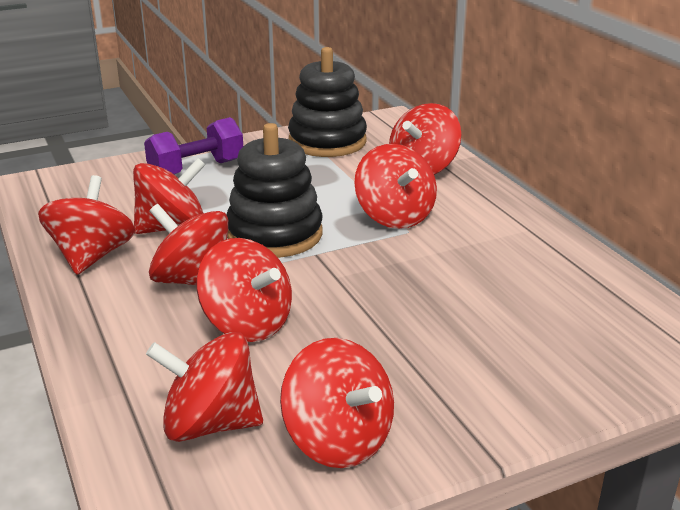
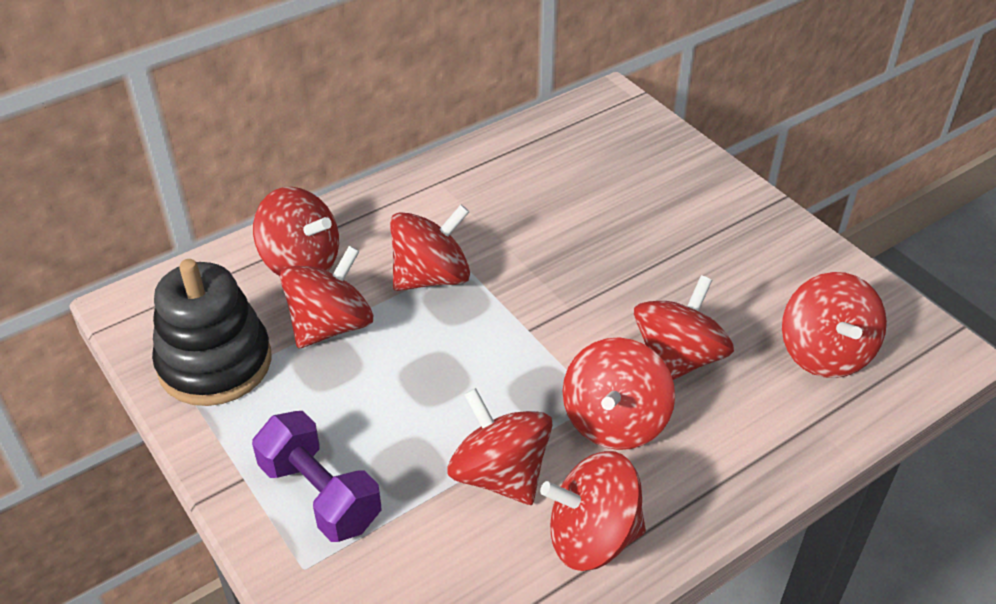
camera: 100 degrees left, 15 degrees up
(274, 234) = (495, 371): black stacking toy -> none
(338, 440) = (804, 276): red spinning top -> red spinning top (331, 325)

